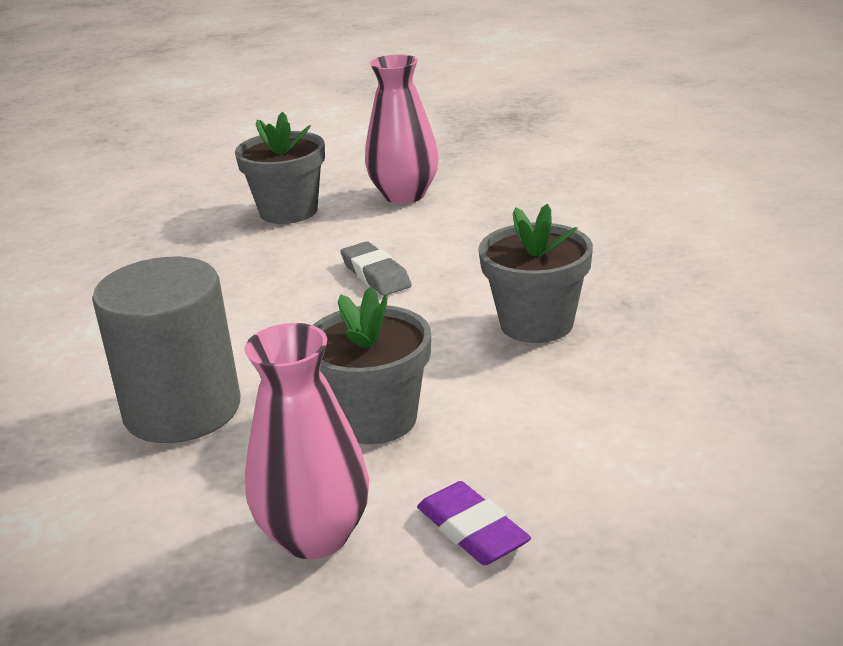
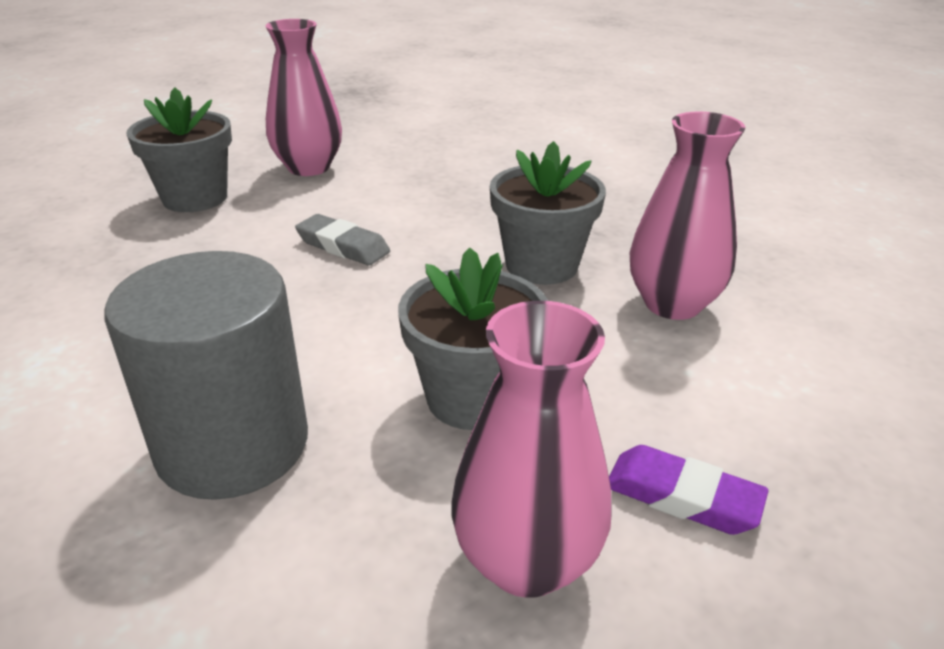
camera: 30 degrees left, 5 degrees up
(628, 383) = (672, 304): none -> pink vase

